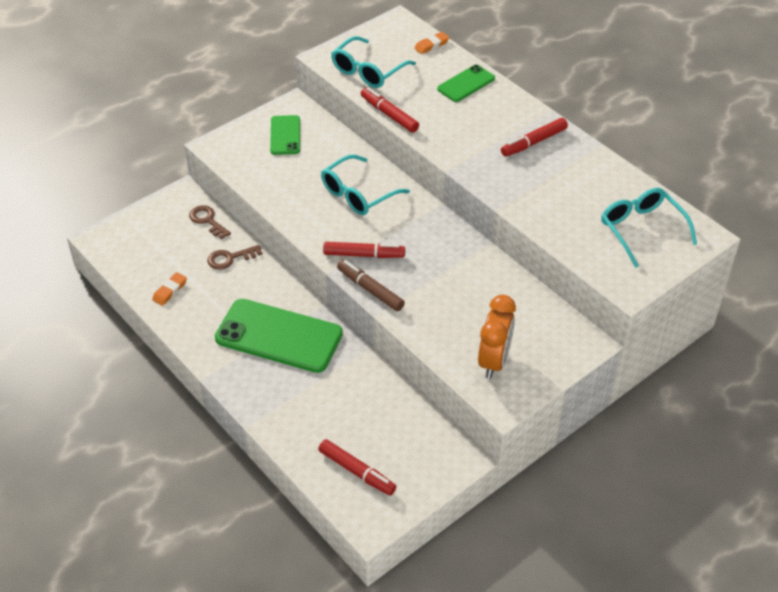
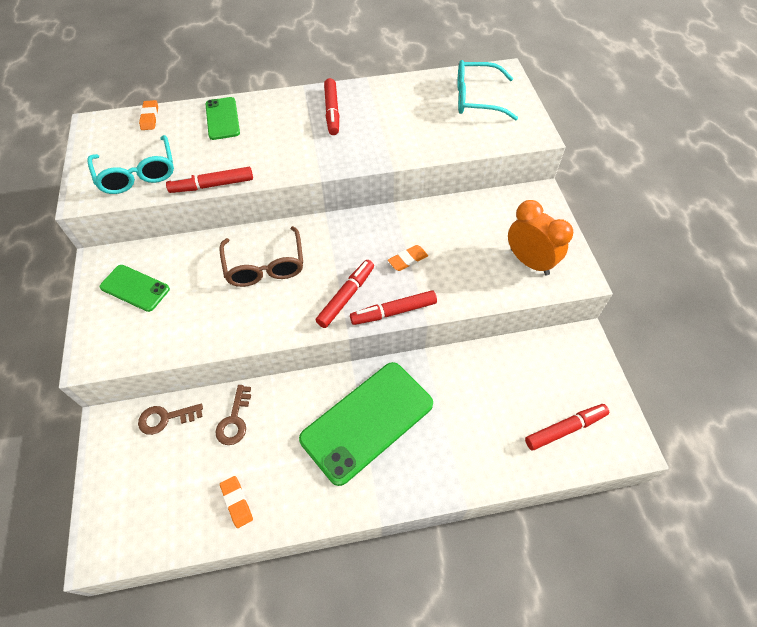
camera: 60 degrees left, 10 degrees up
(358, 194) = (265, 265): turquoise glasses -> brown glasses
(370, 289) = (393, 312): brown marker -> red marker
(431, 277) = (408, 260): none -> orange eraser

